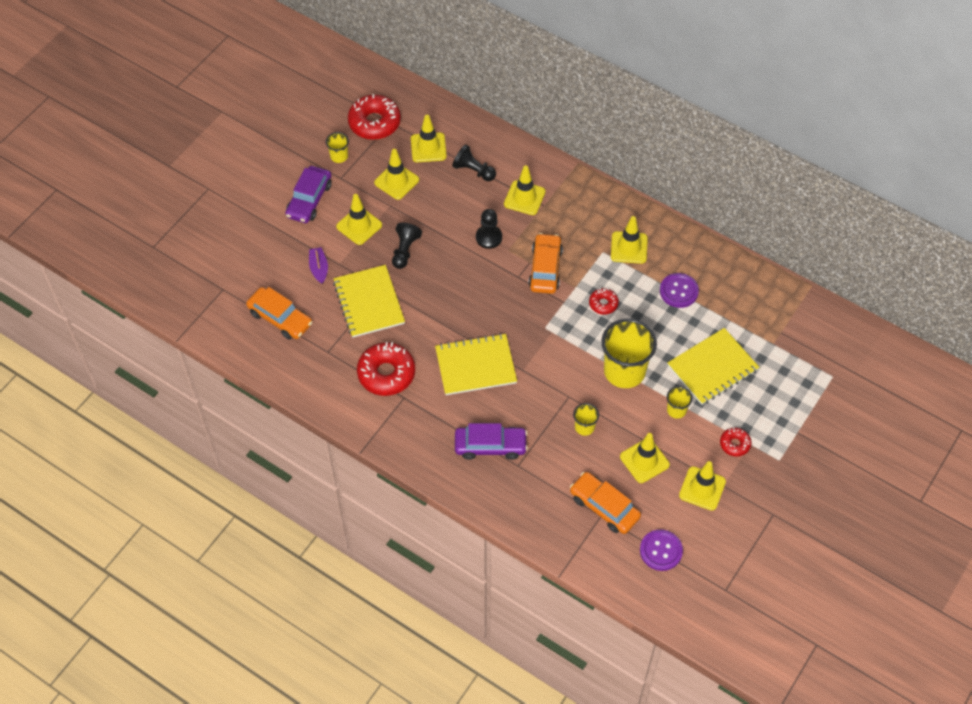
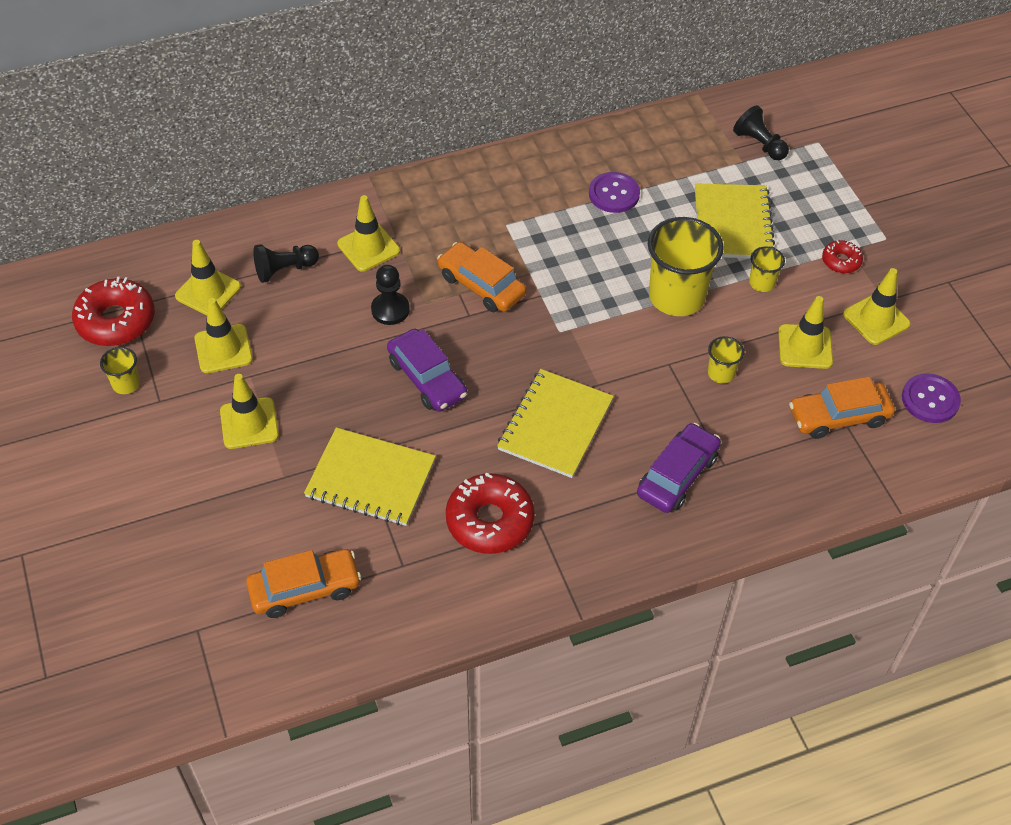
camera: 55 degrees left, 5 degrees down
(309, 200) = (158, 452): purple car -> purple car (427, 378)
(319, 268) = (270, 502): purple boat -> none
(405, 250) = (330, 399): black pawn -> black pawn (759, 144)
(603, 304) = (574, 263): red donut -> none
(629, 247) = (521, 200): yellow traffic cone -> none

